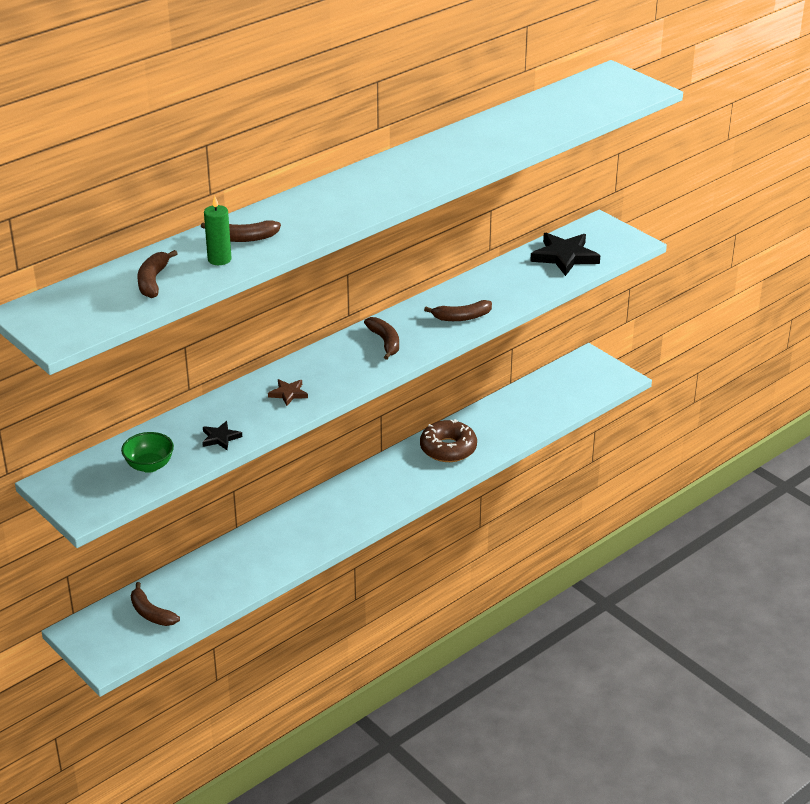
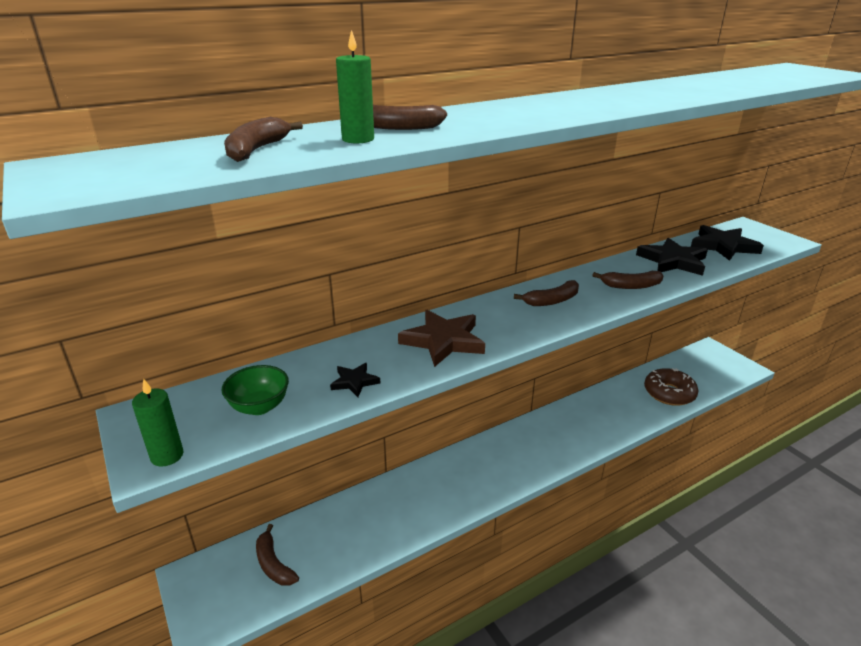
camera: 10 degrees right, 5 degrees down
(96, 507) = (167, 456): none -> green candle
(288, 393) = (443, 341): brown star -> brown star, size x1.94
(385, 342) = (552, 301): brown banana -> brown banana turned 75 degrees clockwise
(448, 448) = (593, 415): brown donut -> brown donut (669, 393)
(508, 282) = (673, 261): none -> black star

